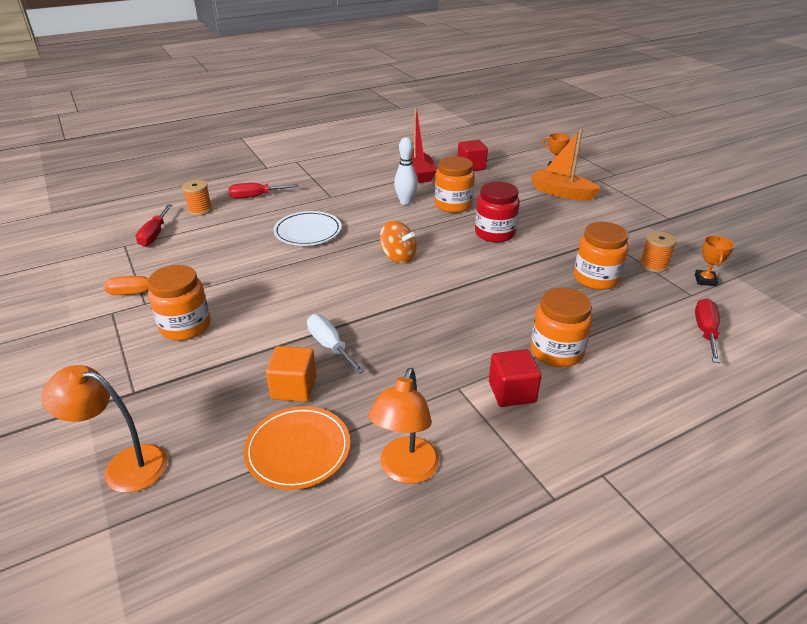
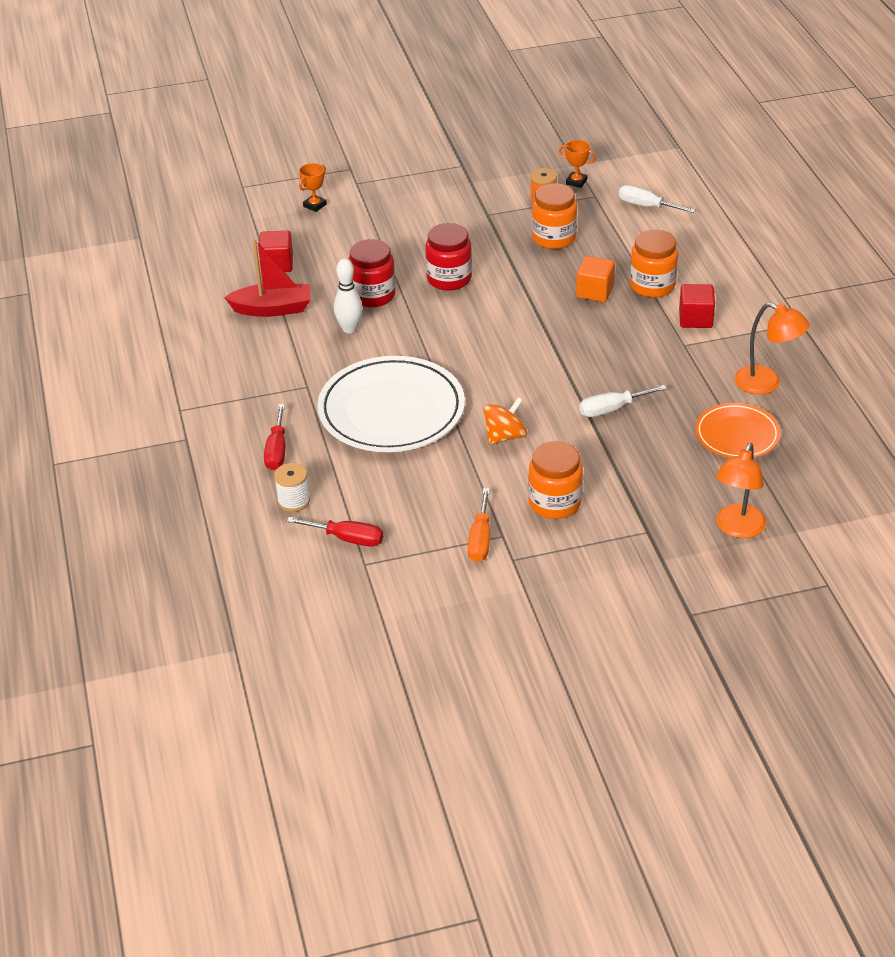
camera: 75 degrees left, 5 degrees up
(200, 210) = (293, 501): orange spool -> white spool
(294, 388) = (664, 434): orange cube -> orange cube (595, 292)
(308, 232) = (391, 410): white plate -> white plate, size x1.78
(398, 257) = (472, 350): orange spinning top -> orange spinning top (505, 436)
(453, 205) = (372, 295): orange jar -> red jar
(561, 193) = (378, 215): orange boat -> none
(705, 331) = (646, 206): red screwdriver -> white screwdriver

